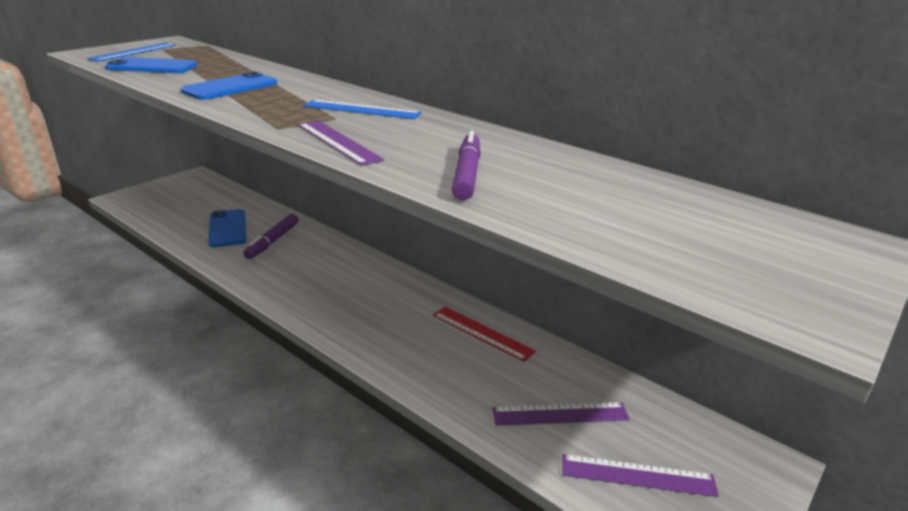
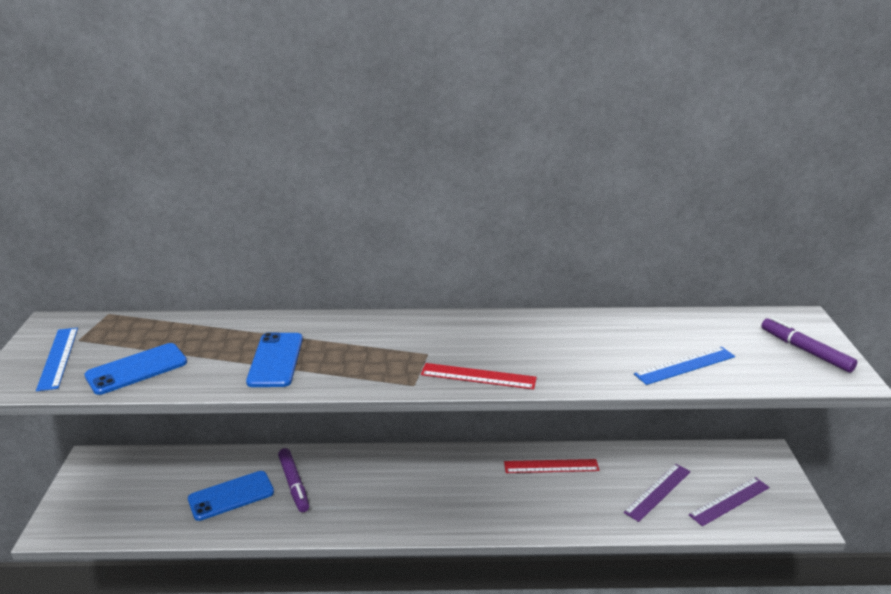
camera: 40 degrees left, 0 degrees up
(227, 228) = (231, 496): blue phone -> blue phone turned 60 degrees counterclockwise
(338, 142) = (478, 376): purple ruler -> red ruler
(362, 110) = (425, 336): blue ruler -> blue ruler (685, 365)
(467, 174) = (596, 363): purple marker -> purple marker (805, 351)

